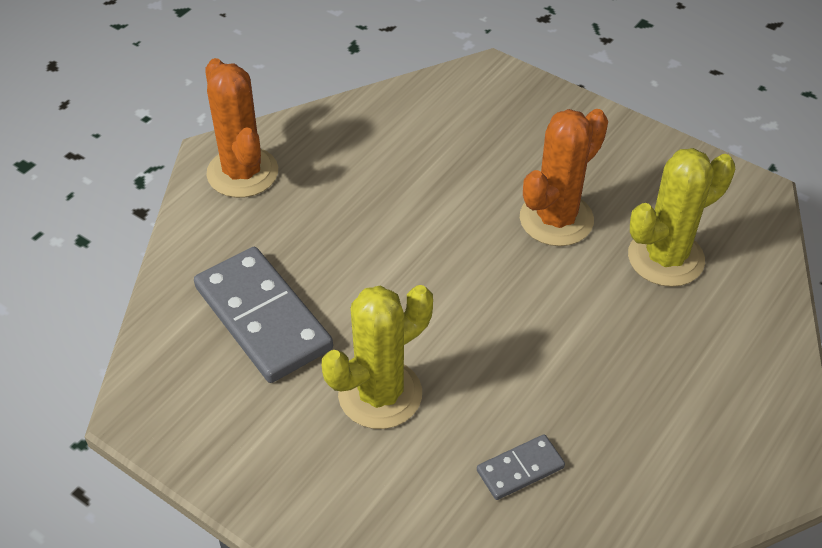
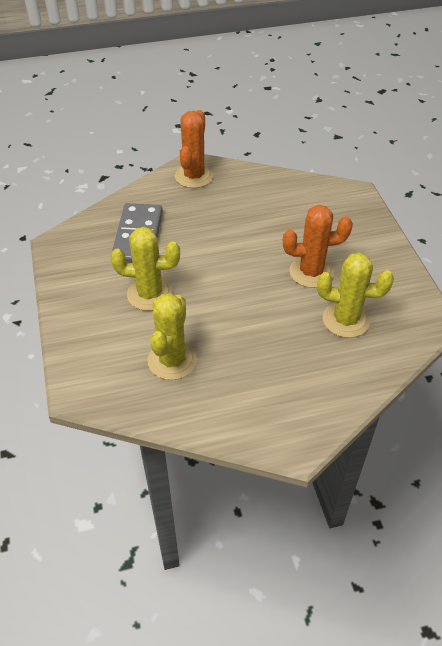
camera: 40 degrees right, 0 degrees up
(520, 469) = (172, 360): grey domino -> yellow cactus

